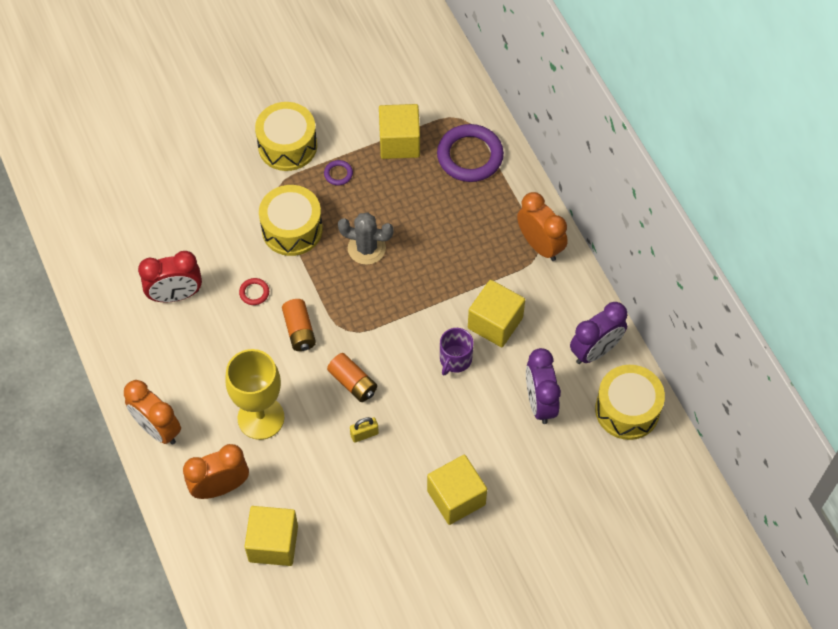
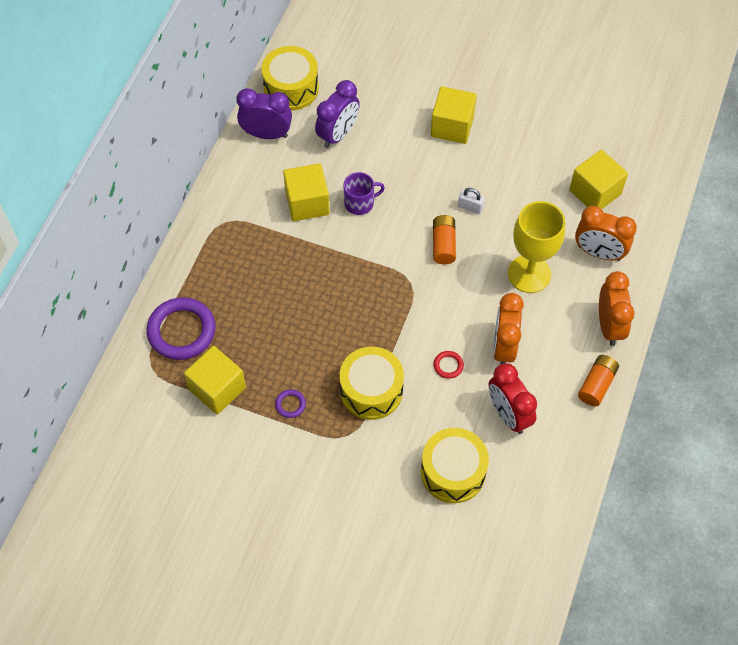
camera: 135 degrees left, 0 degrees up
(175, 295) = (508, 415): red clock -> red clock turned 150 degrees counterclockwise
(287, 146) = (302, 465): yellow drum -> yellow drum (453, 472)
(299, 330) = (443, 310): orange battery -> orange battery (597, 384)
(364, 434) = (470, 207): yellow padlock -> white padlock
(366, 248) = (333, 328): grey cactus -> none
(540, 245) = (216, 226): orange clock -> orange clock (504, 347)

